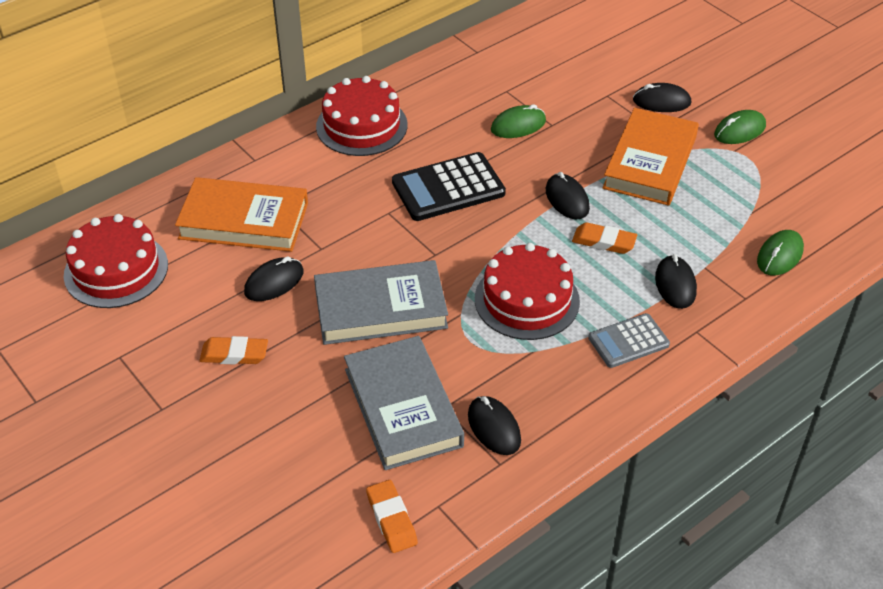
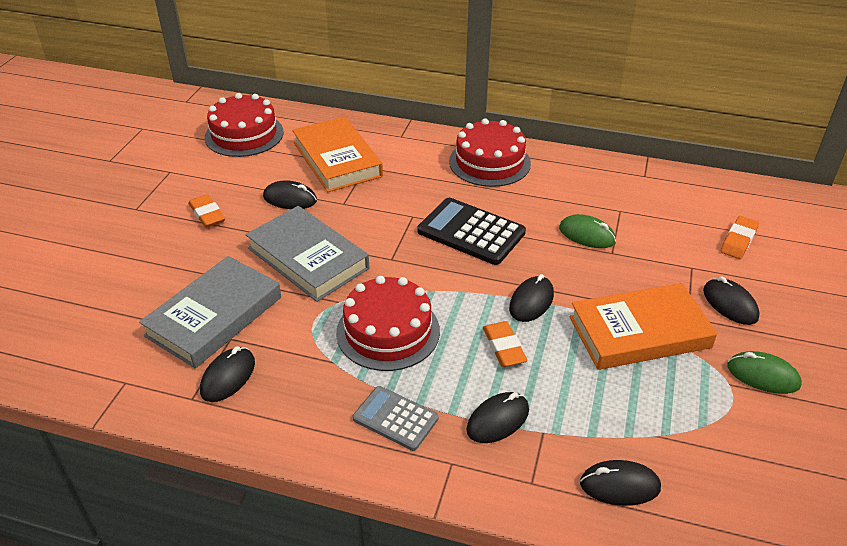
camera: 55 degrees right, 5 degrees down
(391, 519) = (96, 362): orange eraser -> orange eraser (738, 240)
(780, 255) = (619, 486): green mouse -> black mouse

